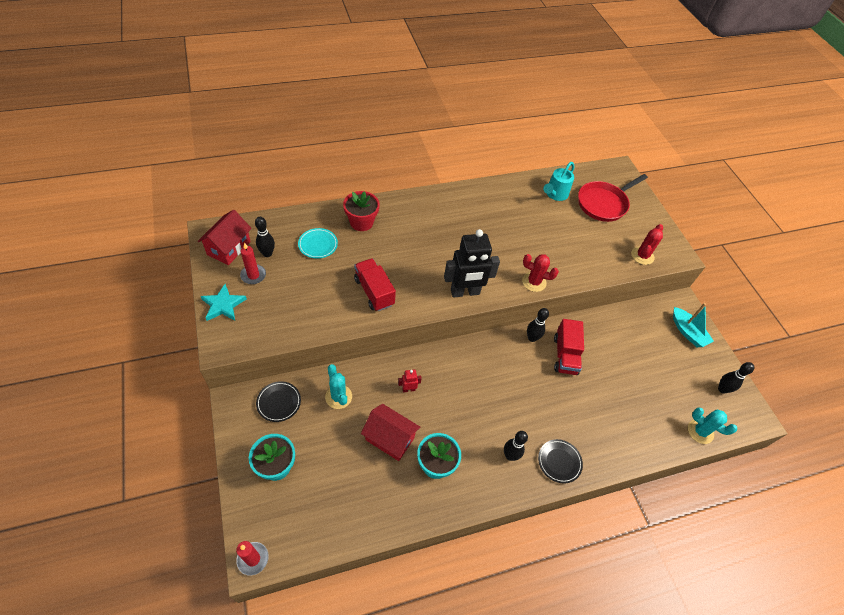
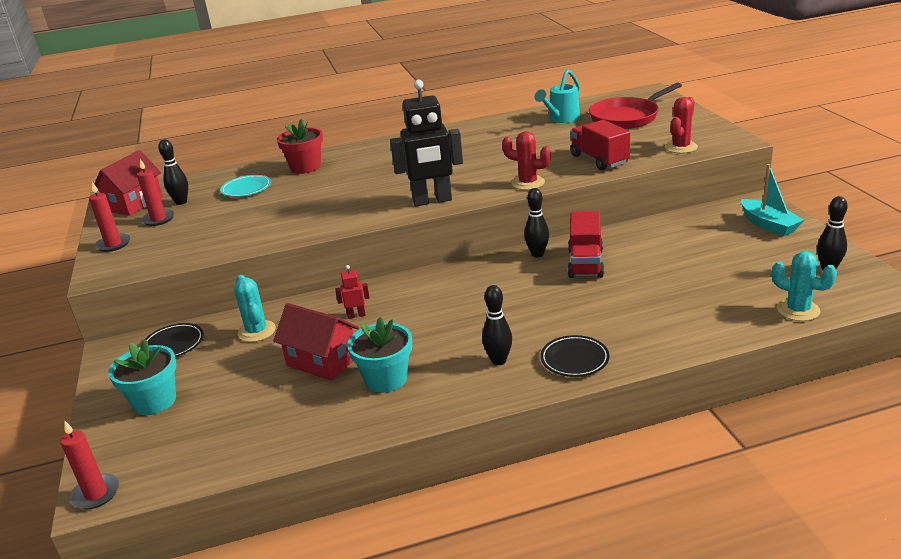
camera: 10 degrees right, 25 degrees down
(223, 305) = (113, 244): turquoise star -> red candle
(374, 292) = (310, 214): red truck -> red truck (599, 160)

